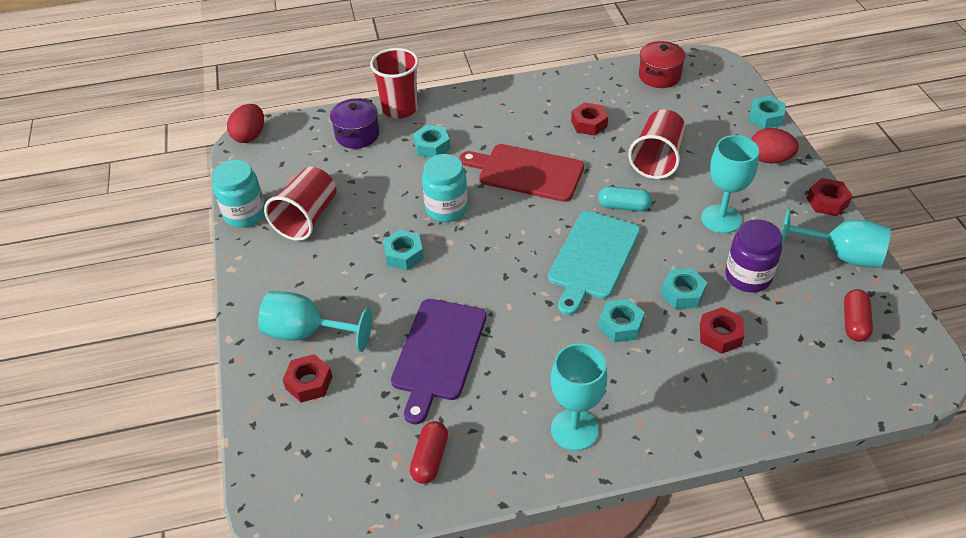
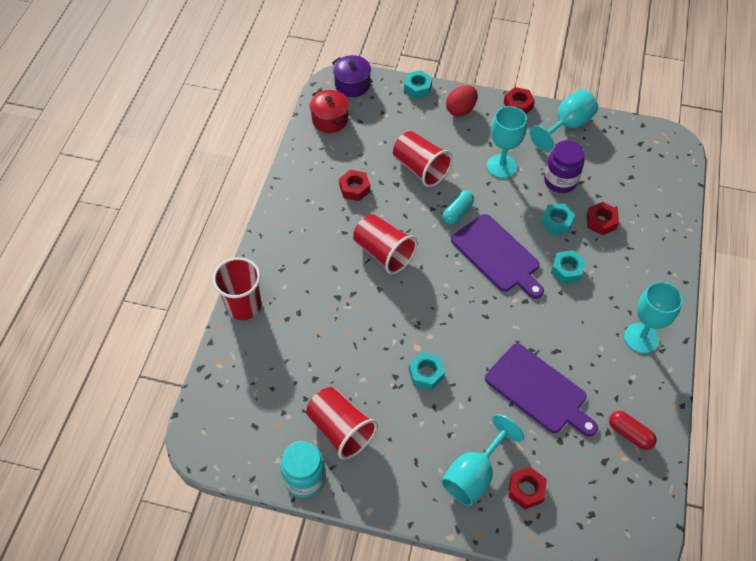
camera: 65 degrees left, 10 degrees up
(250, 136) = (196, 440): red egg -> none
(357, 135) = (257, 352): purple pot -> purple pot (352, 85)
(432, 146) = (310, 303): turquoise nut -> none
(446, 209) = (392, 323): turquoise jar -> none
(527, 172) = (383, 253): red cutting board -> red cup
(592, 258) = (497, 255): turquoise cutting board -> purple cutting board
(854, 322) = (623, 152): red capsule -> none

